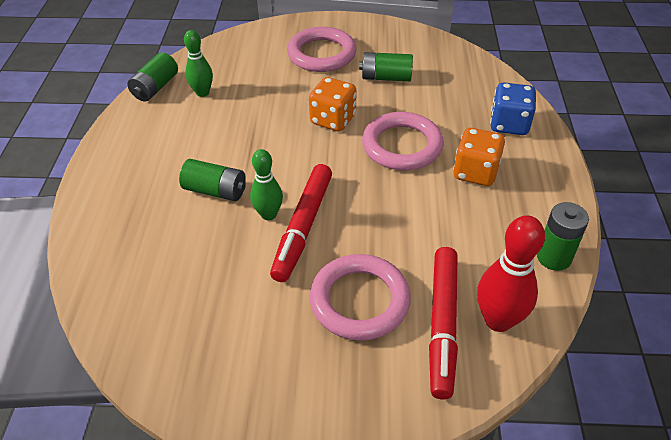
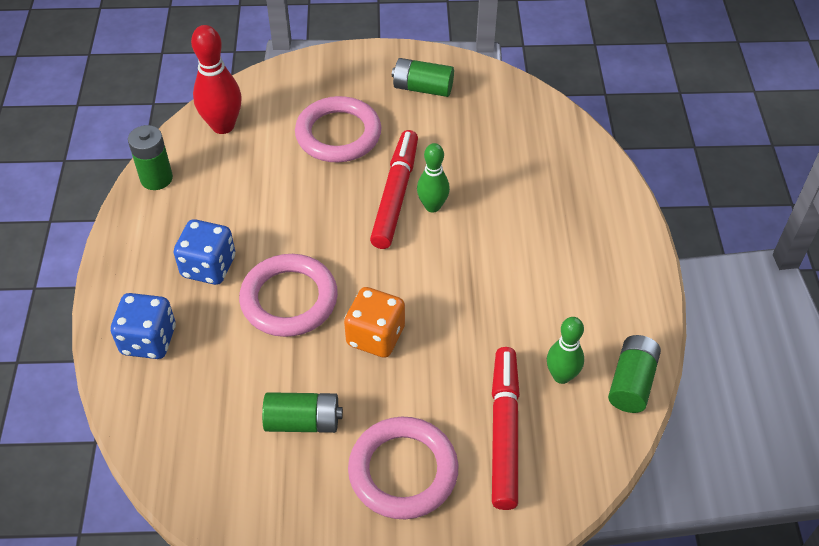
camera: 175 degrees right, 5 degrees up
(215, 191) = (495, 230): green battery -> green battery (422, 88)
(443, 325) = (269, 120): red marker -> red marker (504, 432)
(475, 172) = (208, 267): orange dice -> blue dice

